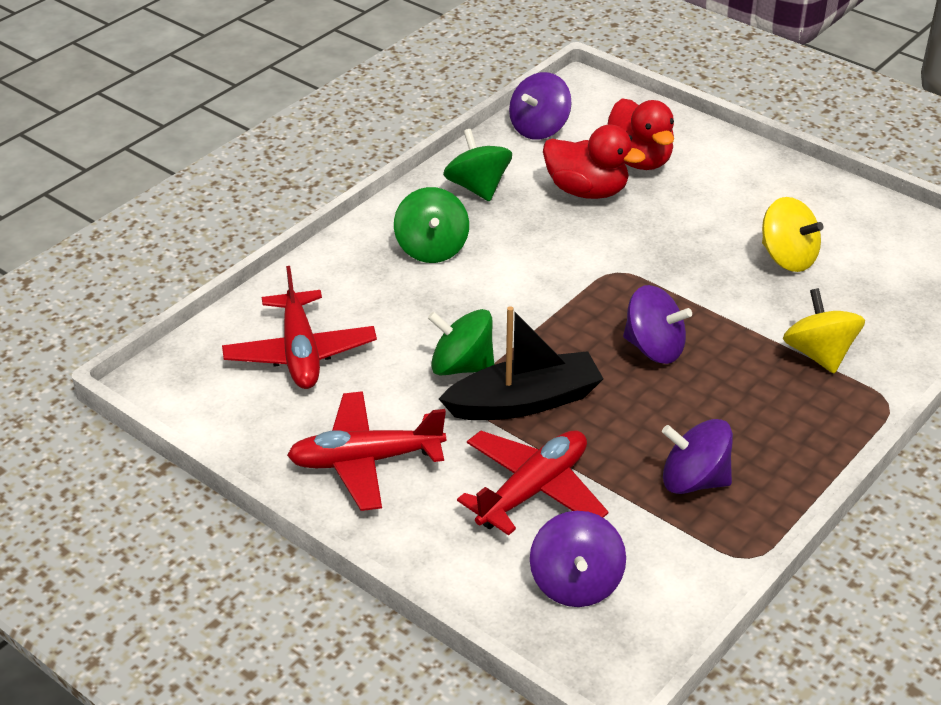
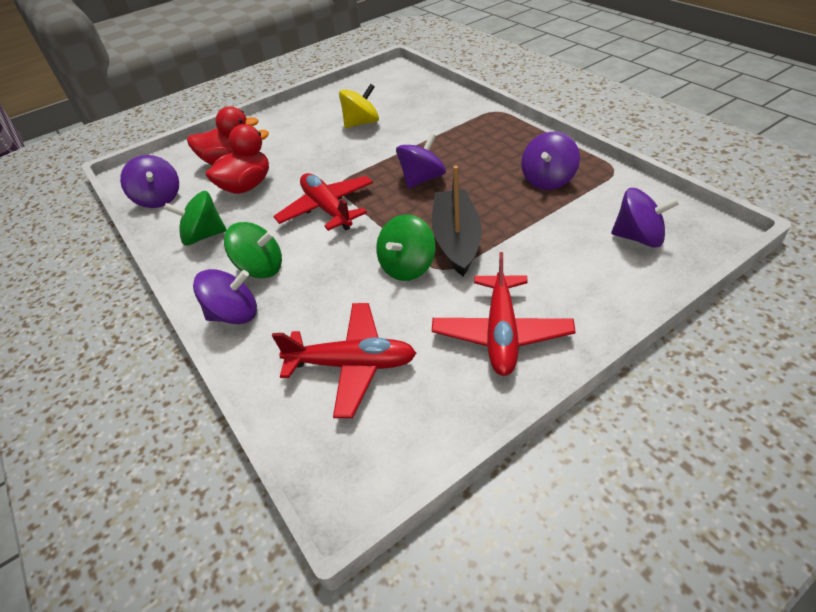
camera: 70 degrees left, 5 degrees up
(355, 251) = (234, 314): none -> purple spinning top
(533, 490) = (548, 246): red plane -> red plane (327, 209)
(819, 354) = (449, 125): yellow spinning top -> none

